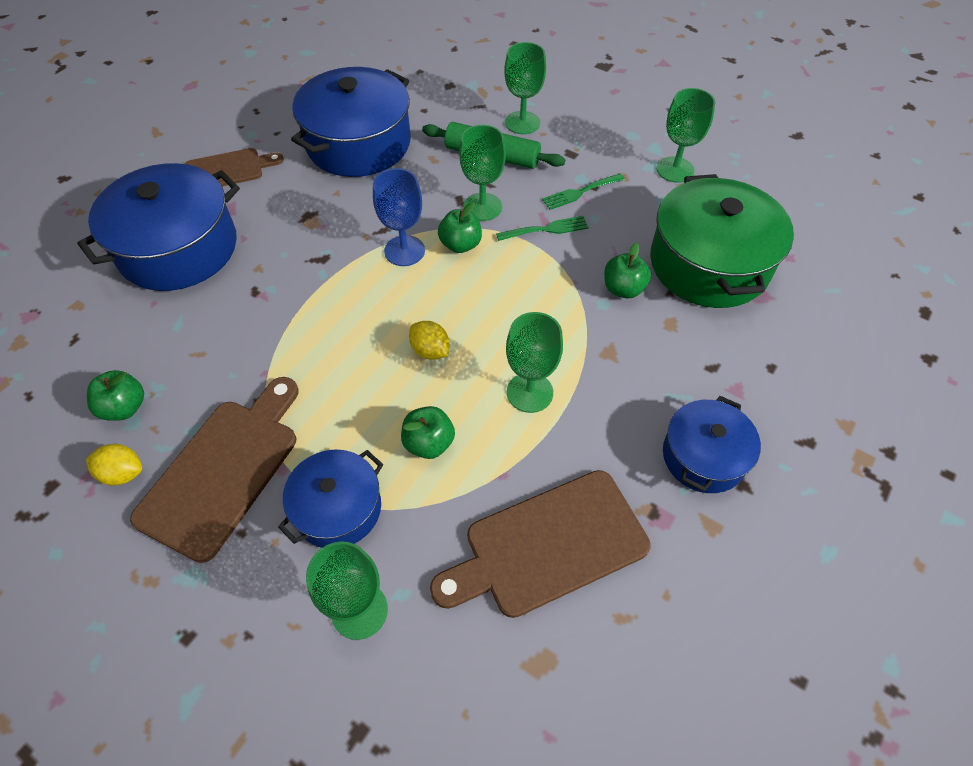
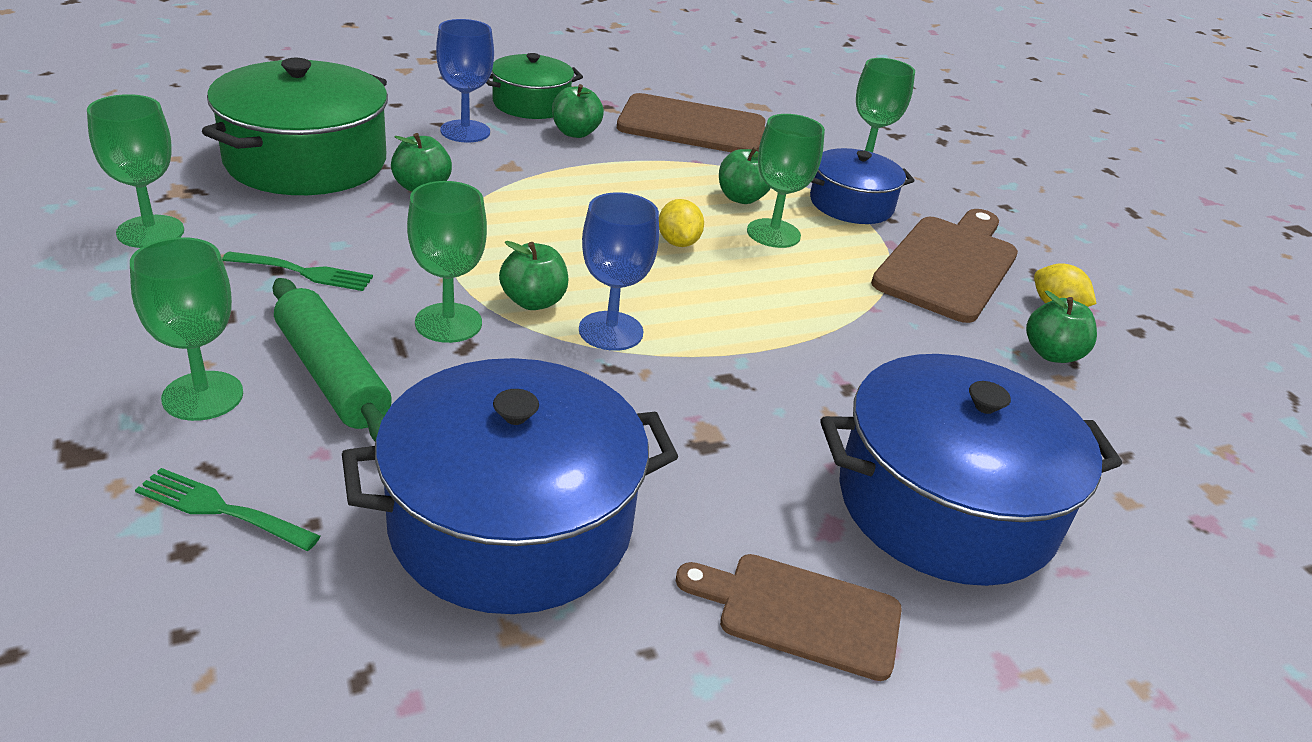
camera: 150 degrees left, 20 degrees down
(223, 470) = (948, 265): brown cutting board -> brown cutting board turned 150 degrees clockwise
(529, 392) = (617, 181): green goblet -> green goblet (773, 233)
(546, 229) = (410, 263): green fork -> green fork (220, 509)
(624, 438) = (575, 133): none -> green apple
(686, 371) = (465, 131): none -> blue goblet
(703, 456) = (531, 104): blue pot -> green pot

